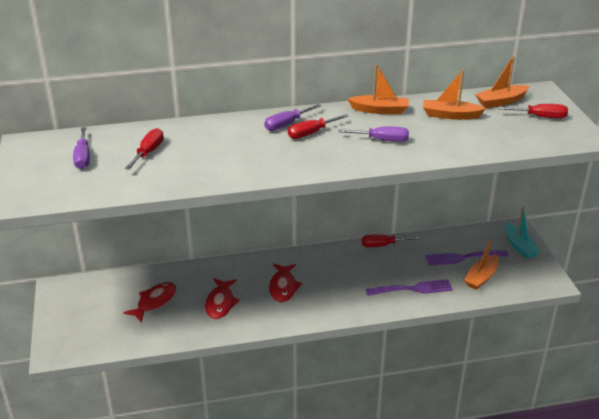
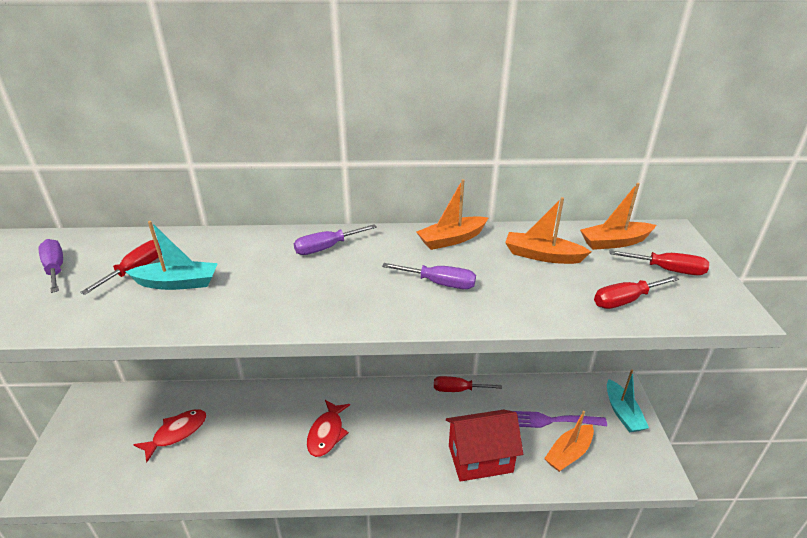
camera: 10 degrees right, 0 degrees up
(83, 157) = (55, 269): purple screwdriver -> purple screwdriver turned 150 degrees clockwise
(187, 158) = (178, 283): none -> turquoise boat
(220, 303) = (248, 446): red fish -> none
(311, 133) = (351, 263): red screwdriver -> red screwdriver (625, 300)
(380, 110) = (451, 239): orange boat -> orange boat turned 135 degrees clockwise
(413, 289) = (480, 458): purple fork -> red house

